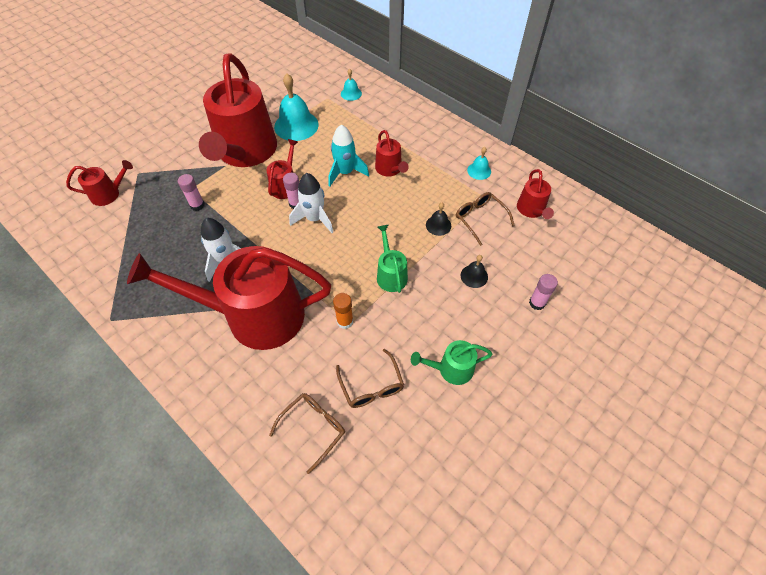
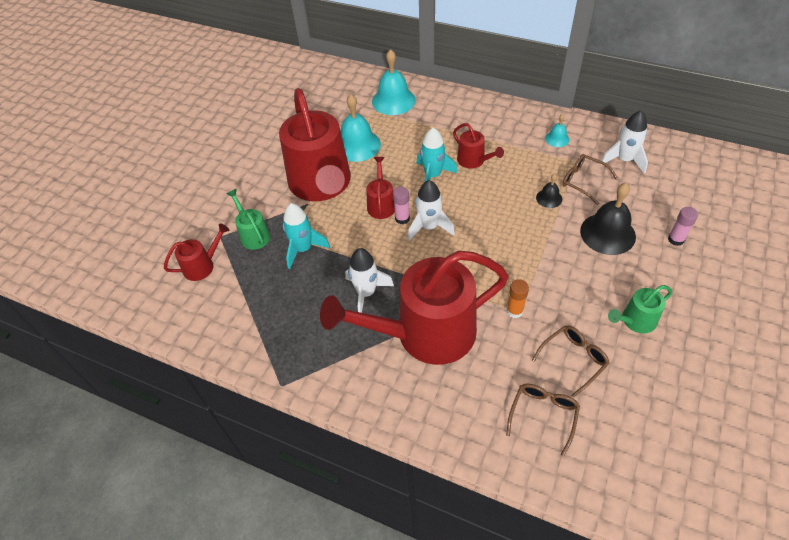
camera: 15 degrees left, 5 degrees down
(197, 205) = (303, 249): pink glue stick -> turquoise rocket
(351, 93) = (393, 100): turquoise bell -> turquoise bell, size x1.99
(371, 386) = (573, 359): brown glasses -> brown glasses turned 90 degrees counterclockwise
(391, 274) = (532, 255): green watering can -> green watering can (253, 235)
(474, 276) = (607, 233): black bell -> black bell, size x1.99
(531, 210) = (624, 160): red watering can -> white rocket

